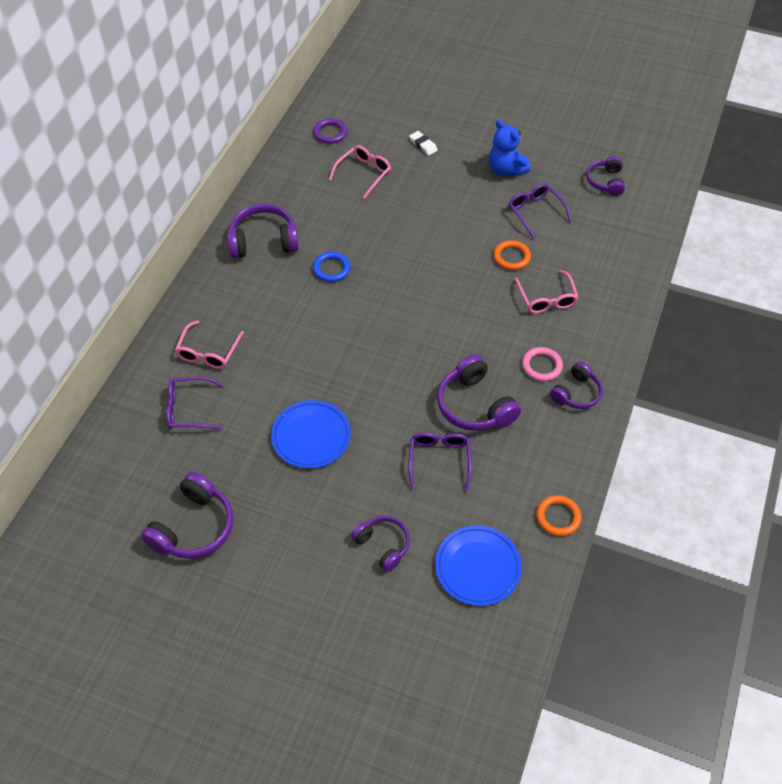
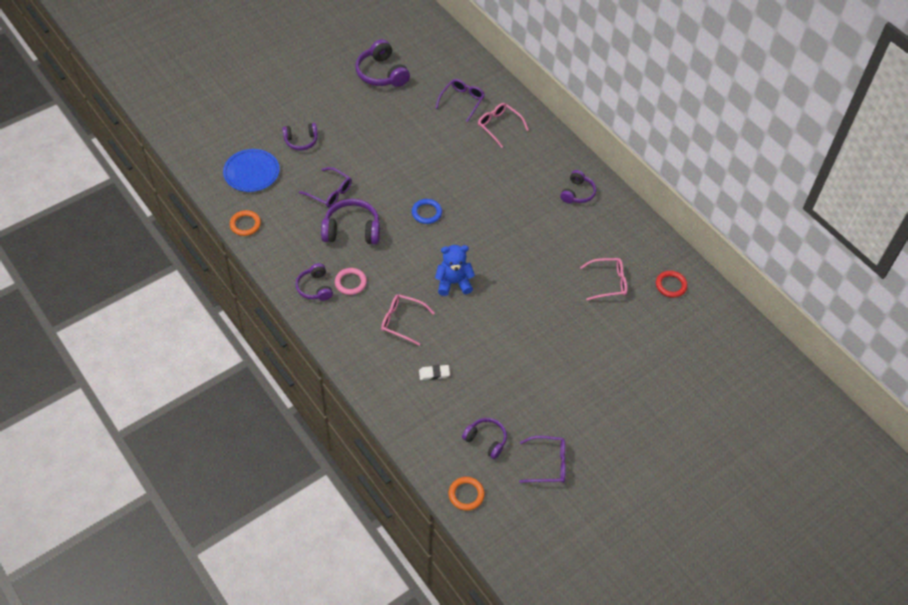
camera: 120 degrees right, 0 degrees up
(263, 241) = (577, 193): purple headphones -> purple headphones, size x0.63
(311, 436) = (397, 144): blue plate -> none
(330, 133) = (671, 285): purple ring -> red ring
(331, 269) = (523, 217): blue ring -> blue ring (426, 213)
(363, 174) = (608, 282): pink glasses -> pink glasses turned 75 degrees counterclockwise
(423, 145) = (616, 338): white eraser -> white eraser (434, 373)
(506, 170) = (549, 378): blue teddy bear -> blue teddy bear (453, 283)
(511, 257) = (455, 324): orange ring -> orange ring (466, 494)
(535, 212) = (488, 368): purple glasses -> purple glasses (547, 464)

